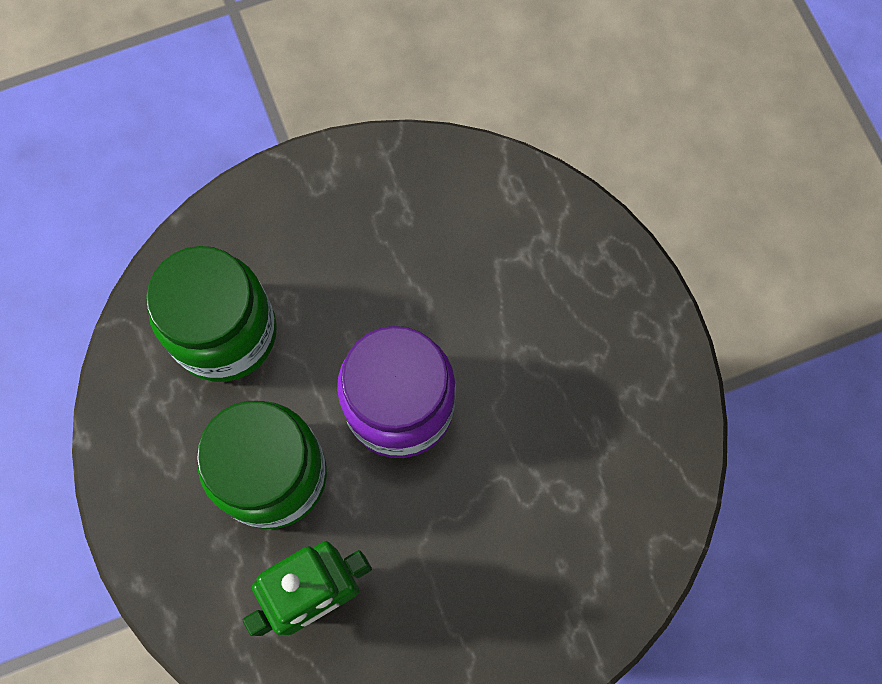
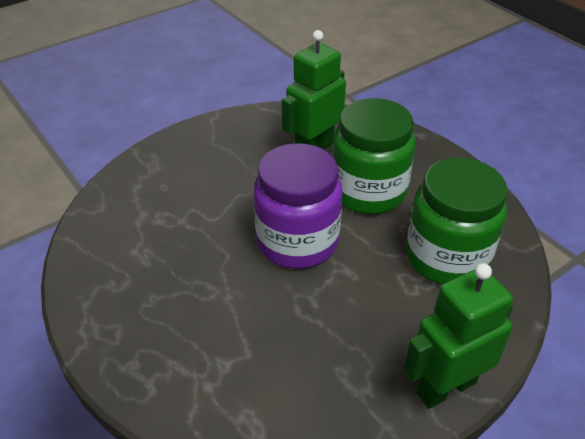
camera: 165 degrees right, 30 degrees down
(310, 176) = (445, 387): none -> green robot

